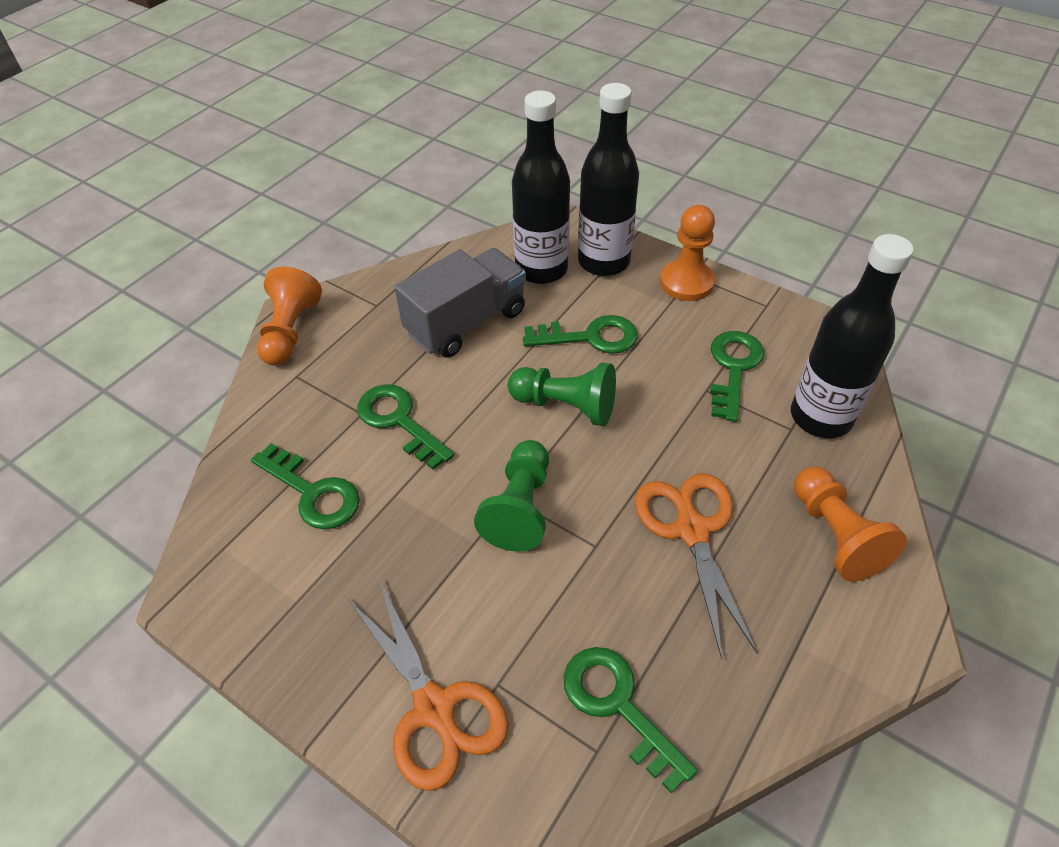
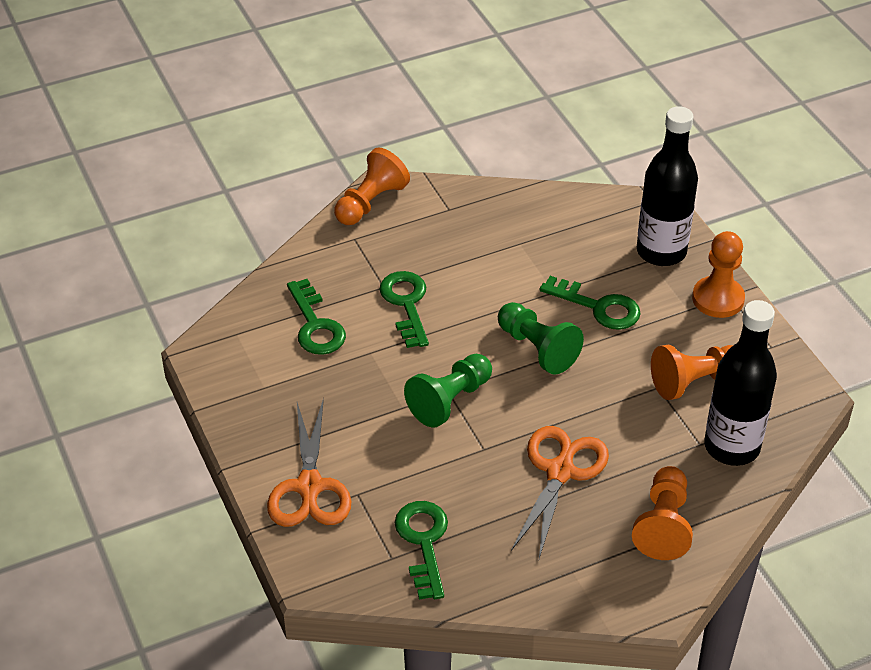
camera: 30 degrees right, 5 degrees down
(466, 322) = (509, 253): grey truck -> none
(541, 269) = (603, 236): black bottle -> none
(733, 369) = (694, 381): green key -> orange pawn

